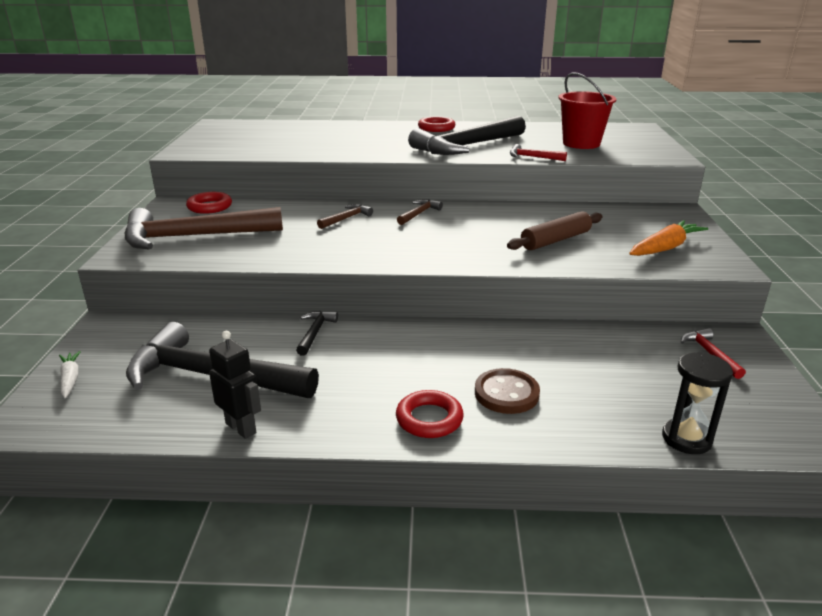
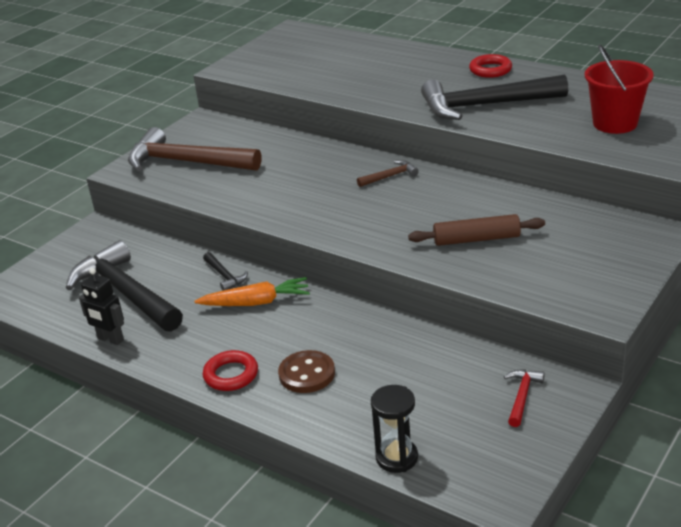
camera: 35 degrees right, 5 degrees up
(70, 379) = (43, 268): white carrot -> none
(209, 207) = (227, 129): red ring -> none
(241, 428) = (110, 339): black robot -> black robot turned 135 degrees clockwise
(315, 333) = (224, 276): black hammer -> black hammer turned 105 degrees clockwise
(346, 218) = (321, 168): brown hammer -> none
(533, 157) = (531, 135): red hammer -> none
(665, 248) = (572, 276): orange carrot -> orange carrot (256, 302)

